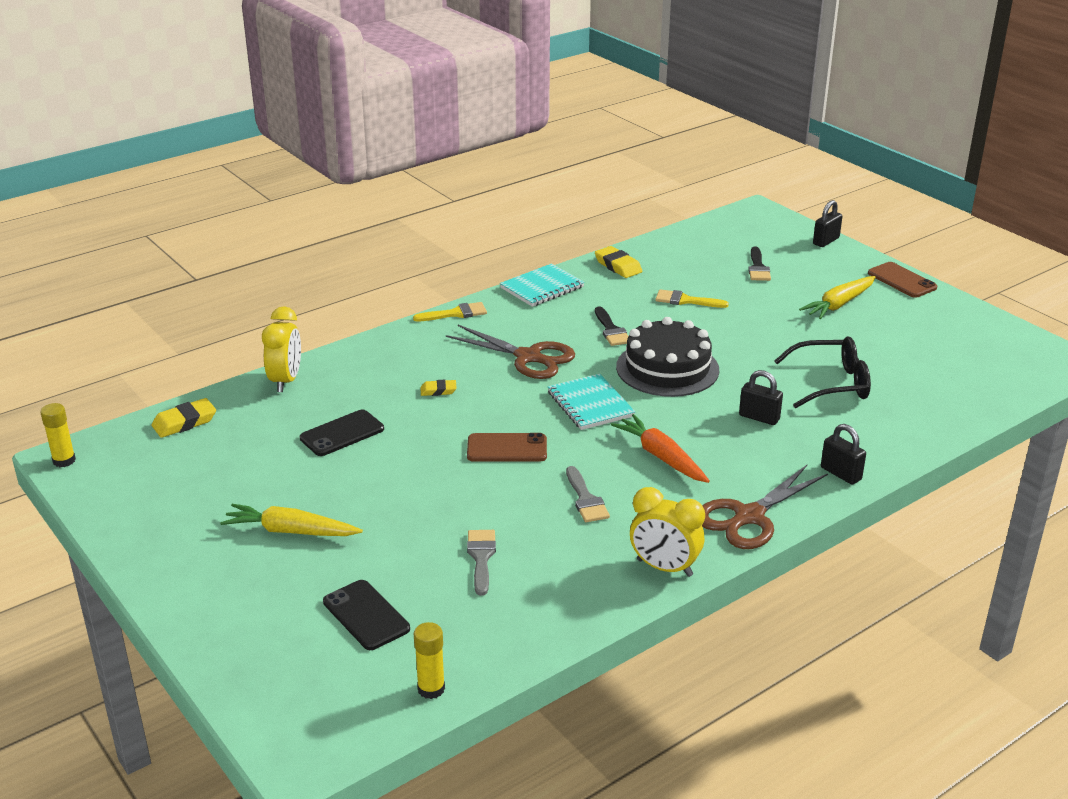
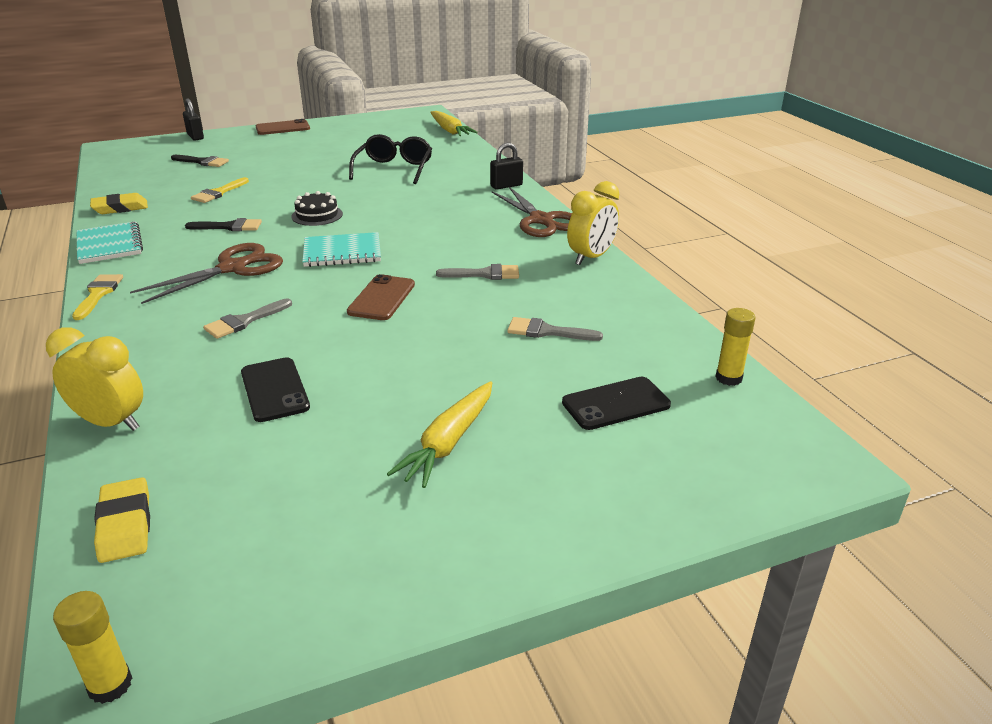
camera: 75 degrees left, 0 degrees up
(438, 390) = (244, 321): yellow eraser -> grey brush
(661, 457) = (444, 237): orange carrot -> none
(667, 368) = (317, 215): black cake -> black cake, size x0.54
(759, 417) = (418, 197): black padlock -> none
(839, 304) = (291, 149): yellow carrot -> yellow carrot (450, 131)

